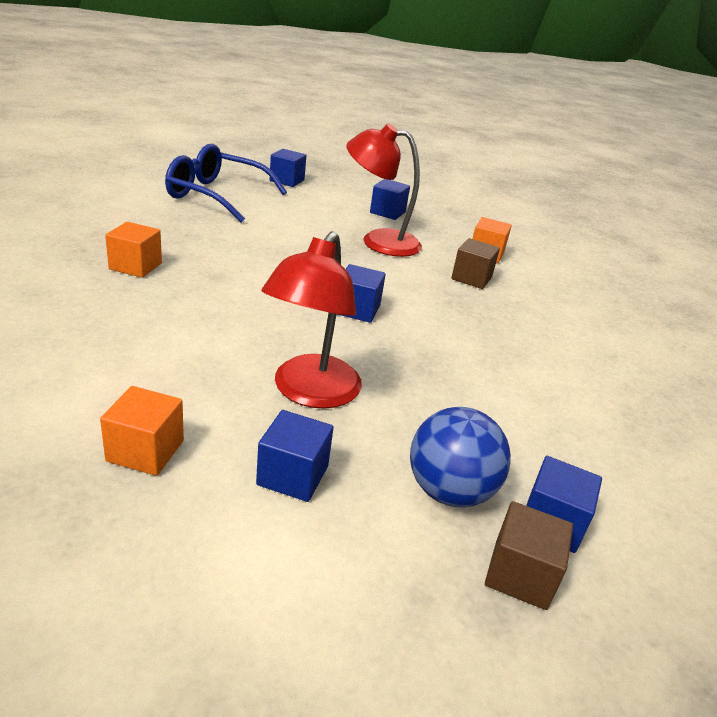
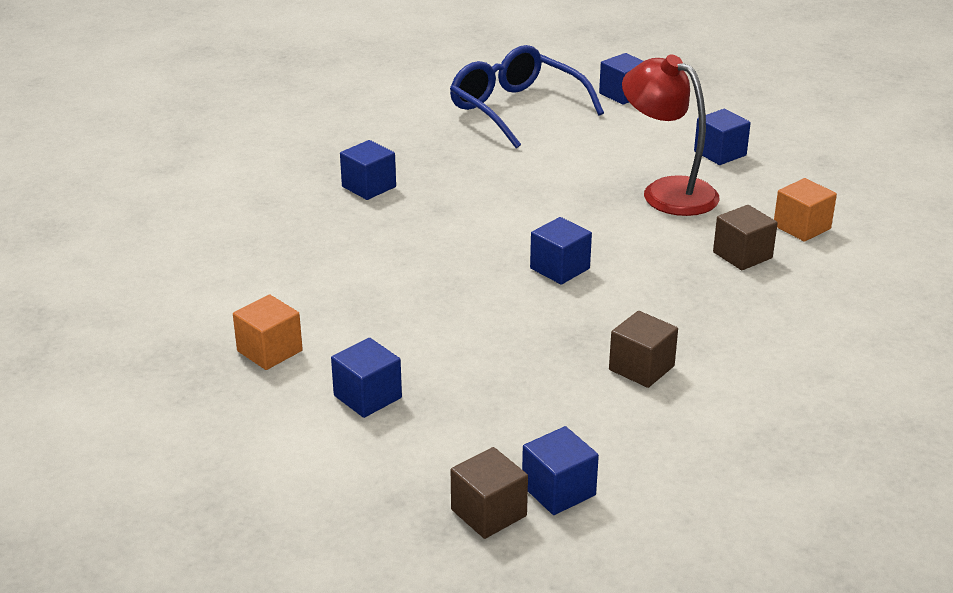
camera: 35 degrees right, 0 degrees up
(135, 266) = (369, 187): orange cube -> blue cube
(310, 393) = (438, 337): red lamp -> none
(449, 491) = (489, 443): blue ball -> none
(495, 380) = (641, 368): none -> brown cube

